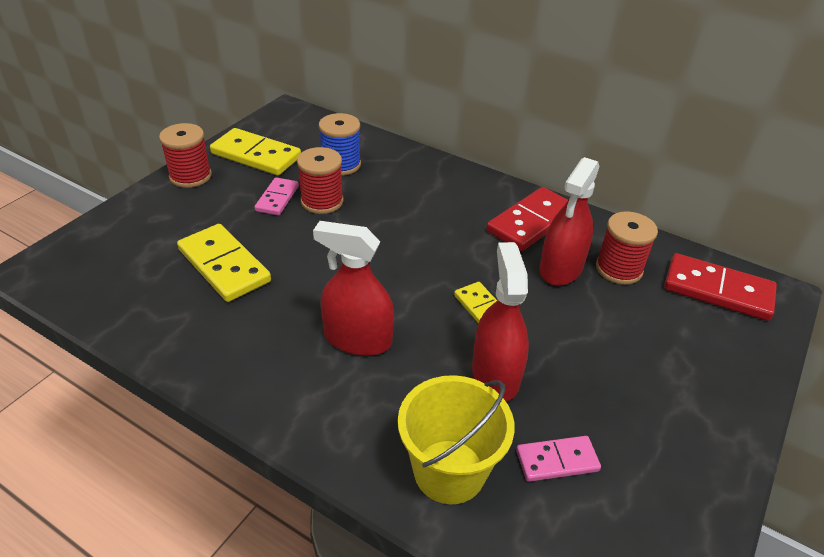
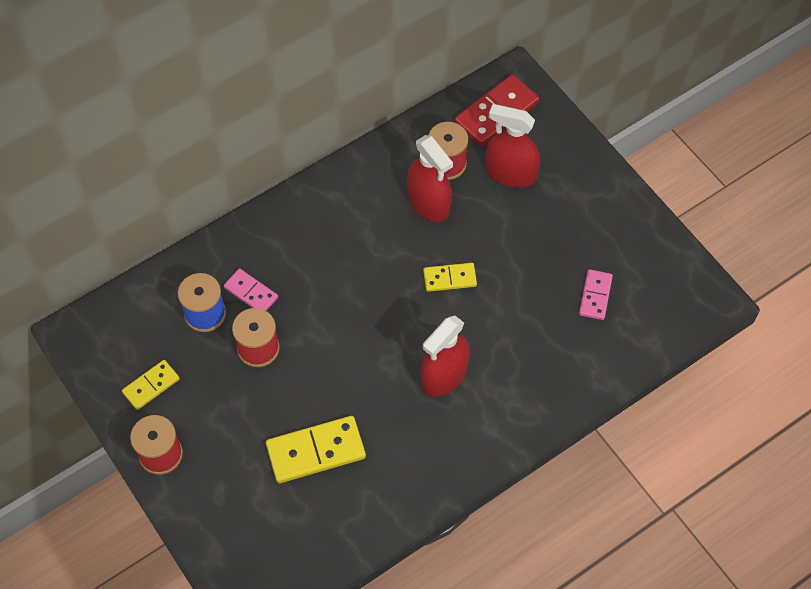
camera: 65 degrees left, 20 degrees up
(256, 155) = (151, 386): yellow domino -> yellow domino, size x0.59
(277, 198) = (236, 385): pink domino -> pink domino (251, 292)
(449, 471) = (579, 360): yellow bucket -> none
(495, 375) = (514, 299): red spray bottle -> red spray bottle (510, 173)
(531, 222) = (364, 195): red domino -> none

